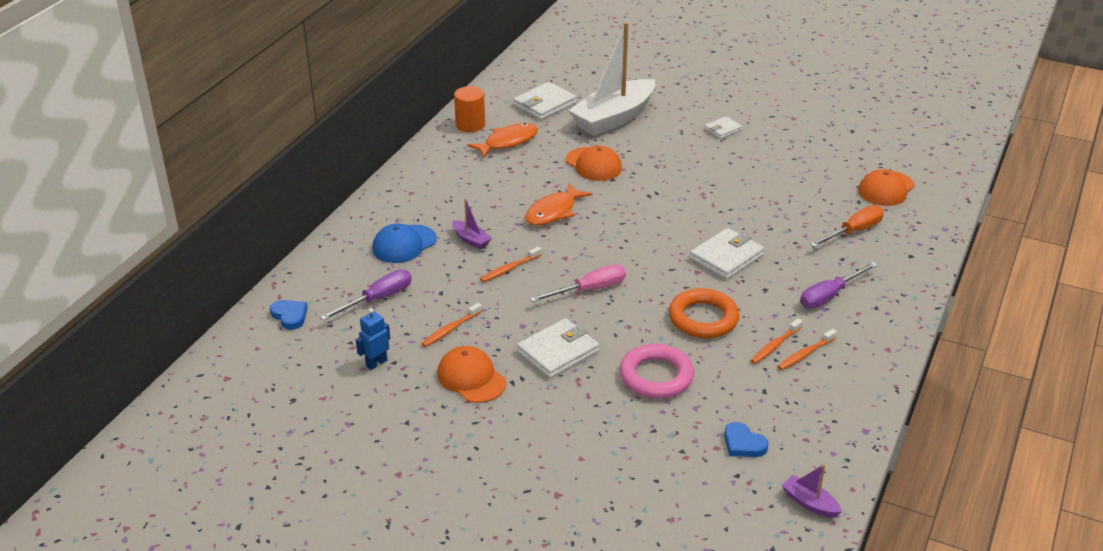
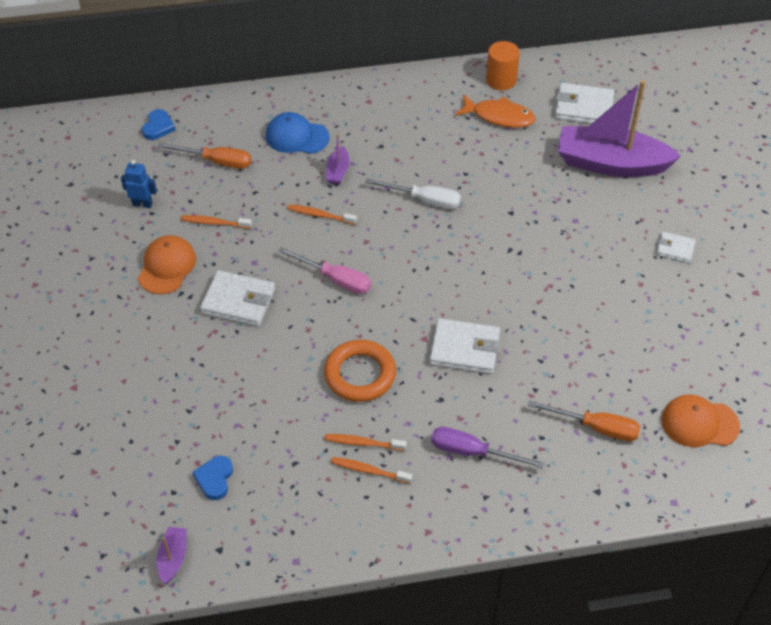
camera: 55 degrees right, 15 degrees up
(378, 299) = (217, 161): purple screwdriver -> orange screwdriver
(553, 212) = (424, 200): orange fish -> white screwdriver
(593, 164) = (521, 188): orange cap -> none
(613, 118) = (611, 163): white boat -> purple boat
(656, 376) = (256, 379): pink ring -> none

